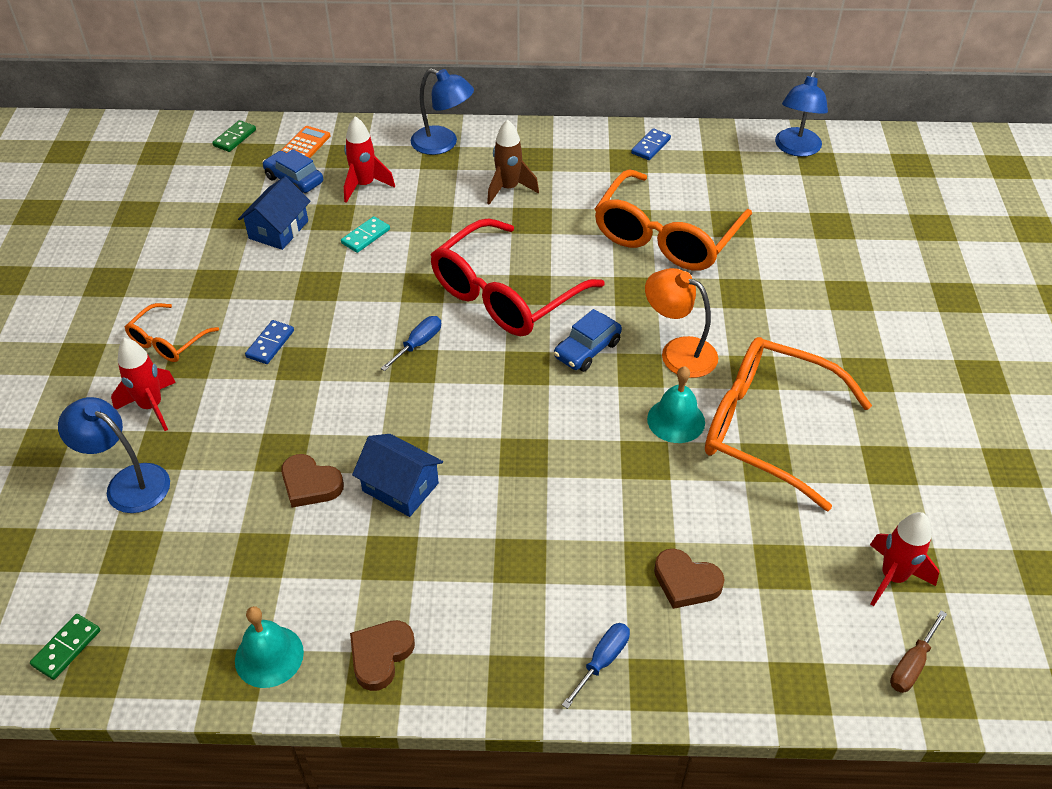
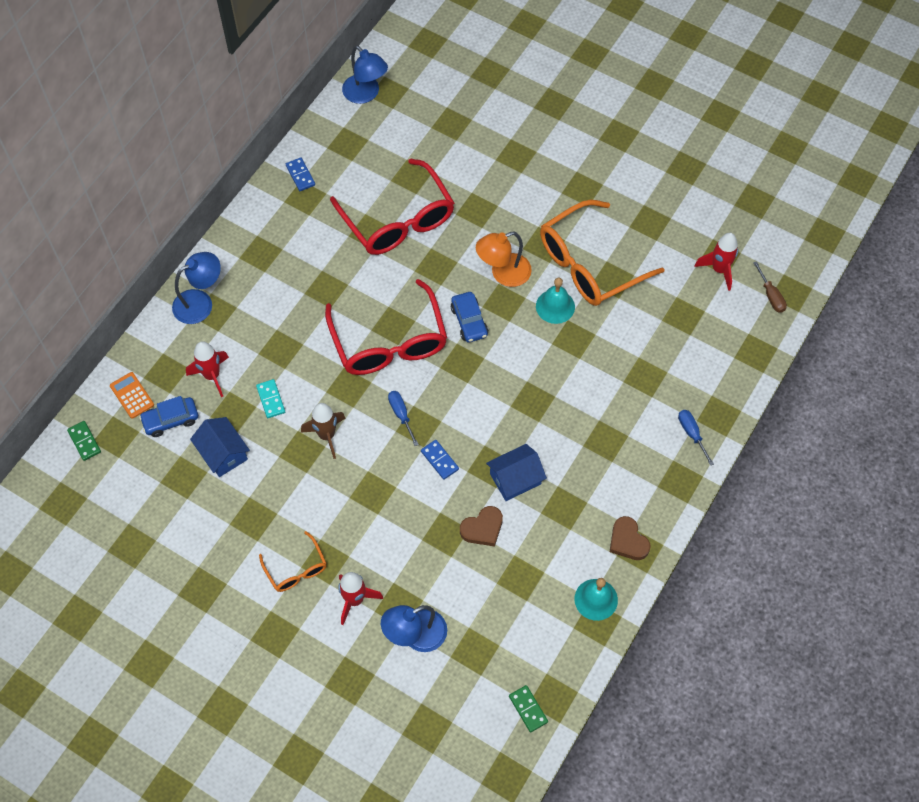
camera: 60 degrees left, 15 degrees up
(270, 344) = (341, 504): blue domino -> blue domino (439, 460)
(508, 189) = (283, 286): brown rocket -> brown rocket (326, 435)
(666, 237) = (398, 220): orange glasses -> red glasses
(686, 582) = (667, 367): brown heart -> none

